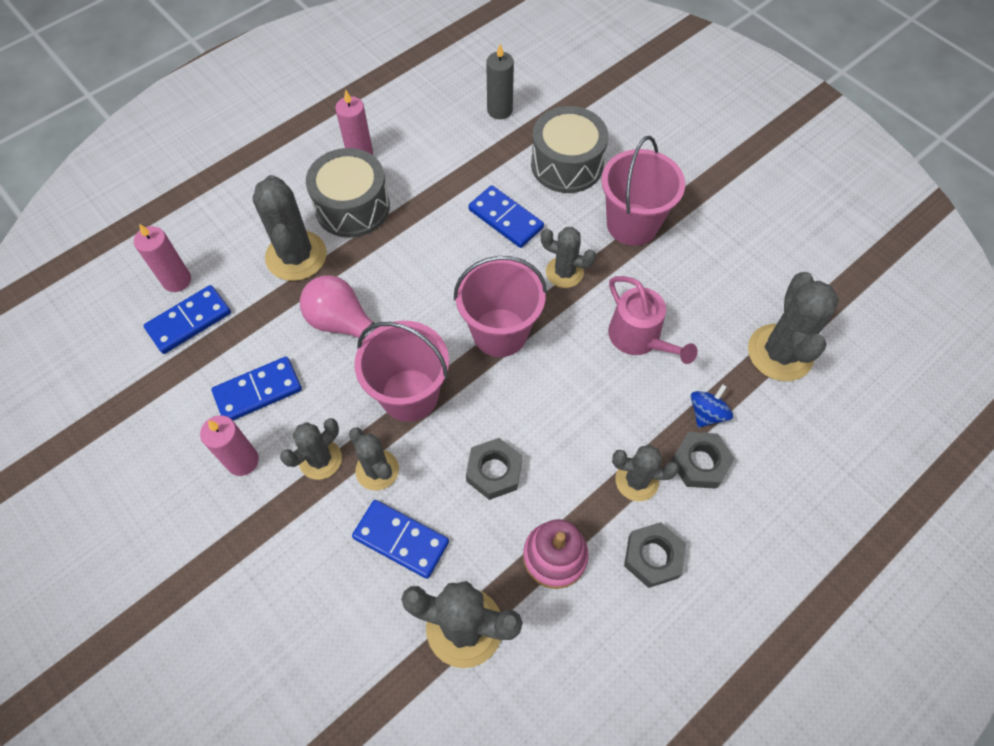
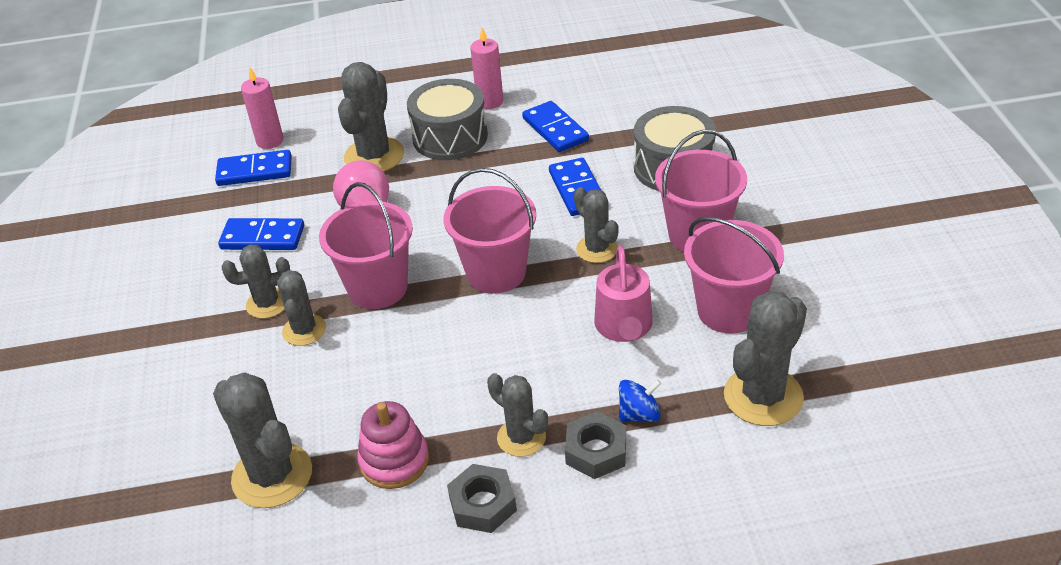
camera: 35 degrees right, 20 degrees down
(242, 461) = (209, 280): pink candle -> none
(401, 540) = (278, 388): blue domino -> blue domino (555, 129)
(494, 471) = (398, 373): grey nut -> none
(499, 110) = (644, 107): grey candle -> none
(704, 286) = (728, 311): none -> pink bucket

